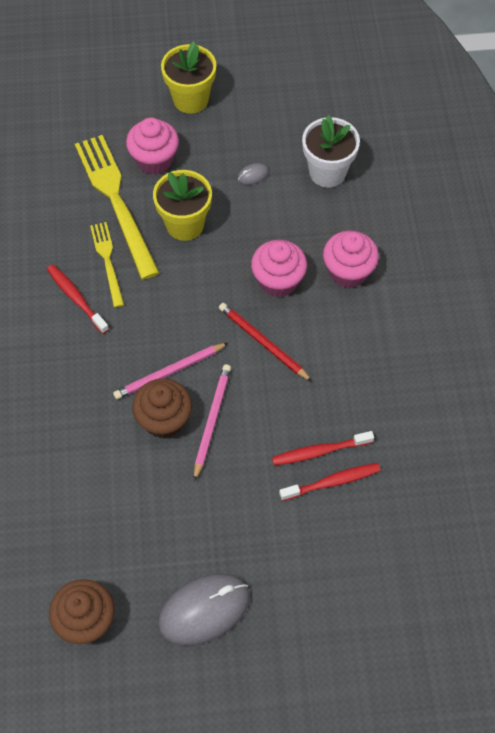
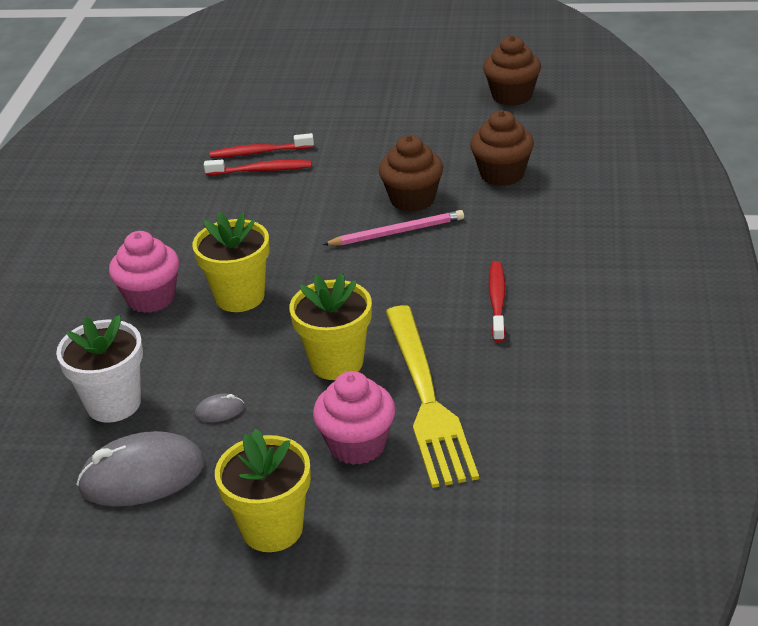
camera: 165 degrees left, 25 degrees down
(76, 298) = (497, 301): red toothbrush -> red toothbrush turned 150 degrees counterclockwise
(85, 468) = (502, 174): none -> brown cupcake
(107, 261) = (450, 333): yellow fork -> none
(204, 610) = (406, 96): grey mouse -> grey mouse (142, 476)
(211, 420) = (362, 196): pink pencil -> none
(263, 343) = (282, 247): red pencil -> none
(278, 281) = (240, 297): pink cupcake -> yellow flower pot

